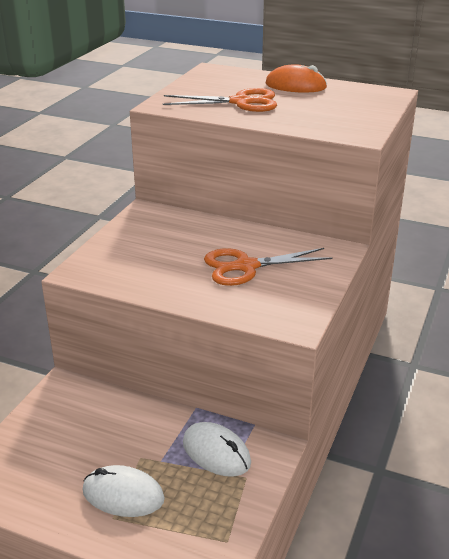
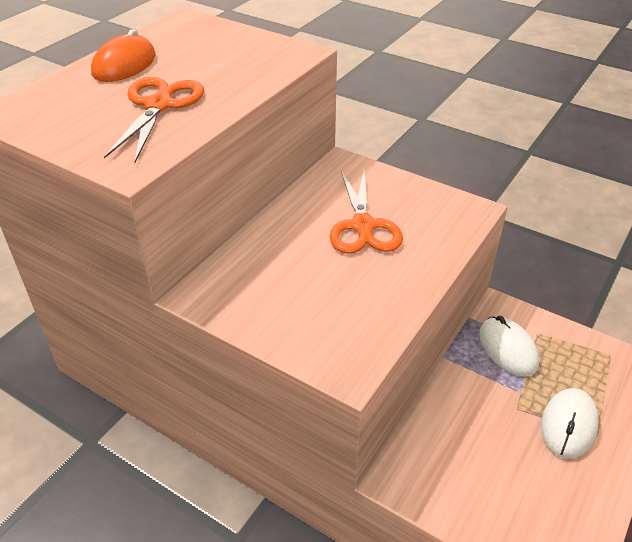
camera: 80 degrees left, 10 degrees up
(216, 452) = (508, 348): white mouse -> white mouse turned 75 degrees counterclockwise

